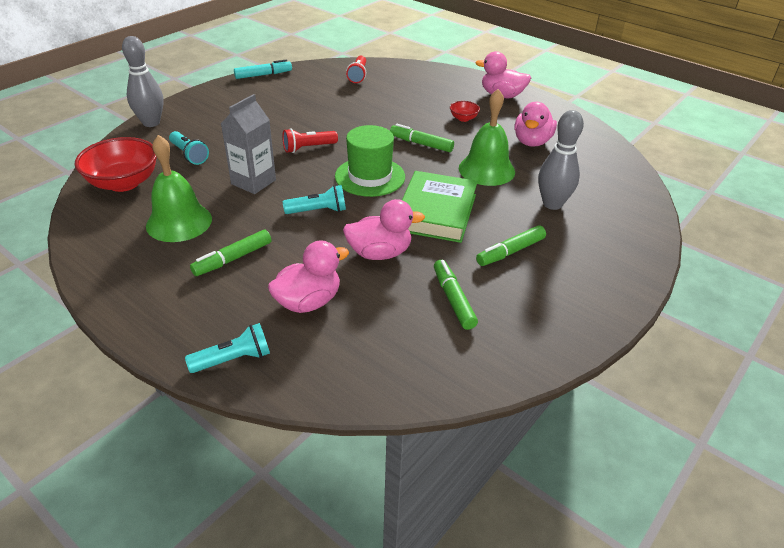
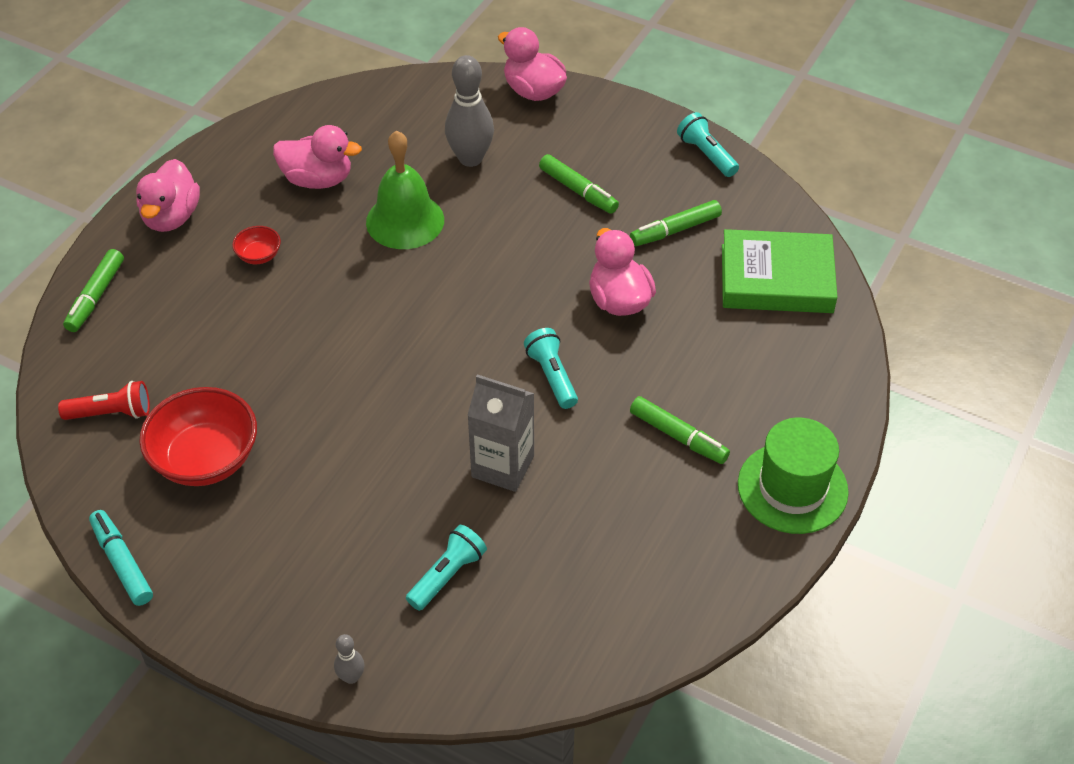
camera: 100 degrees left, 10 degrees up
(124, 183) = (550, 632): red bowl -> red bowl (206, 459)
(151, 123) = (351, 677): grey bowling pin -> grey bowling pin, size x0.47
(179, 222) = (624, 521): green bell -> none
(233, 359) = (831, 386): turquoise flashlight -> turquoise flashlight (706, 154)
(308, 148) = (390, 425): red flashlight -> none
(308, 302) = (725, 346): pink duck -> pink duck (533, 91)
(370, 177) = (454, 338): green hat -> green hat (792, 488)
(421, 144) = (349, 295): green marker -> green marker (96, 297)
(436, 212) = (519, 260): green book -> green book (776, 278)

